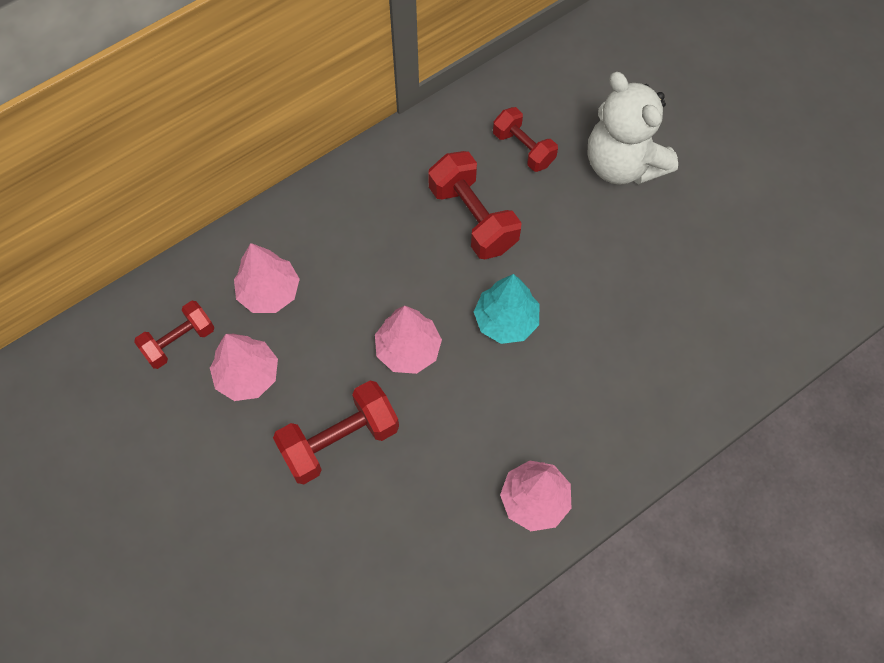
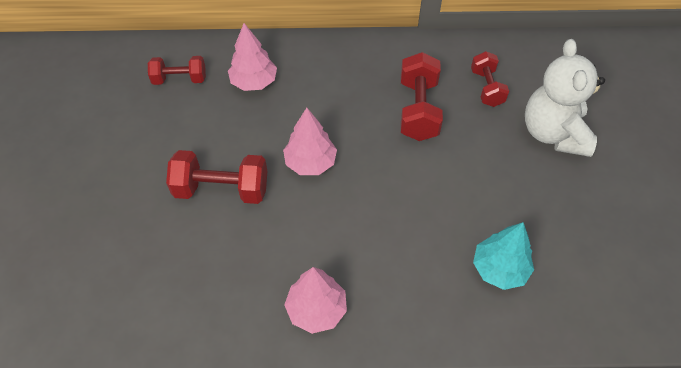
camera: 35 degrees right, 10 degrees down
(247, 375) = (201, 120): pink tree -> none
(506, 321) = (390, 183): turquoise tree -> turquoise tree (499, 269)

